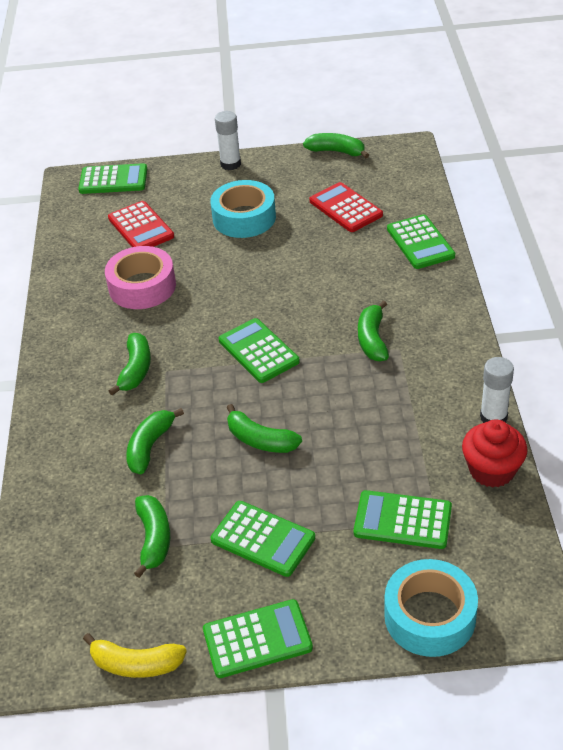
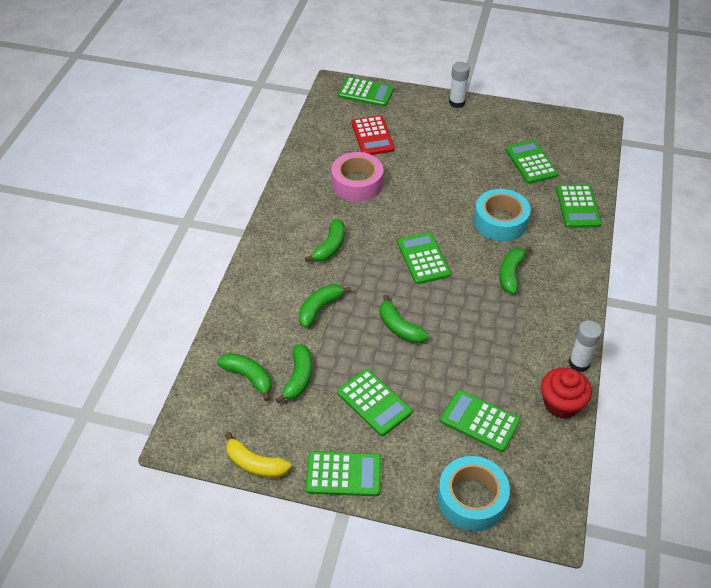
camera: 15 degrees right, 5 degrees up
(244, 218) = (451, 149): turquoise tape -> turquoise tape (500, 221)
(336, 151) = (541, 114): green banana -> green banana (248, 377)
(345, 208) = (531, 162): red calculator -> green calculator

